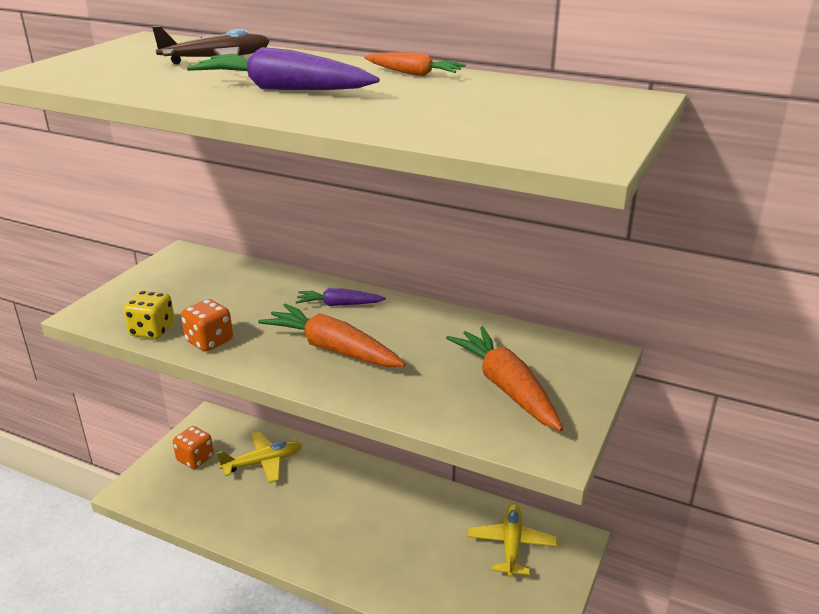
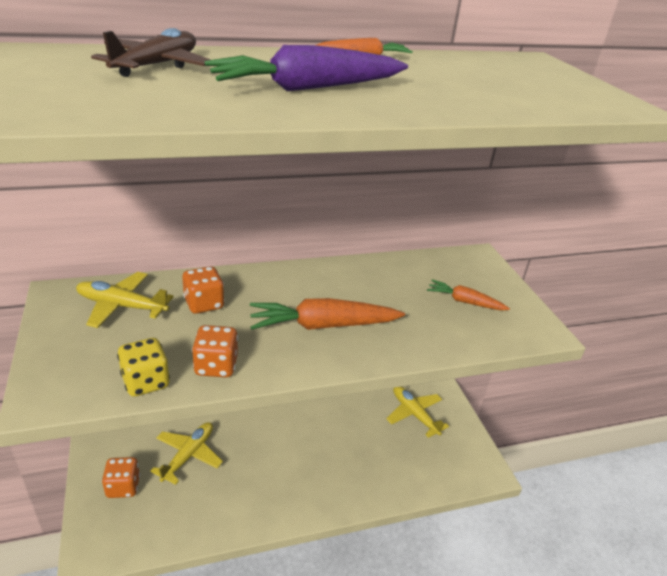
camera: 45 degrees left, 5 degrees up
(208, 276) = (121, 306): none -> yellow plane
(265, 296) = (204, 304): none -> orange dice
(339, 305) = (275, 287): purple carrot -> none
(506, 387) = (464, 302): orange carrot -> orange carrot, size x0.58

